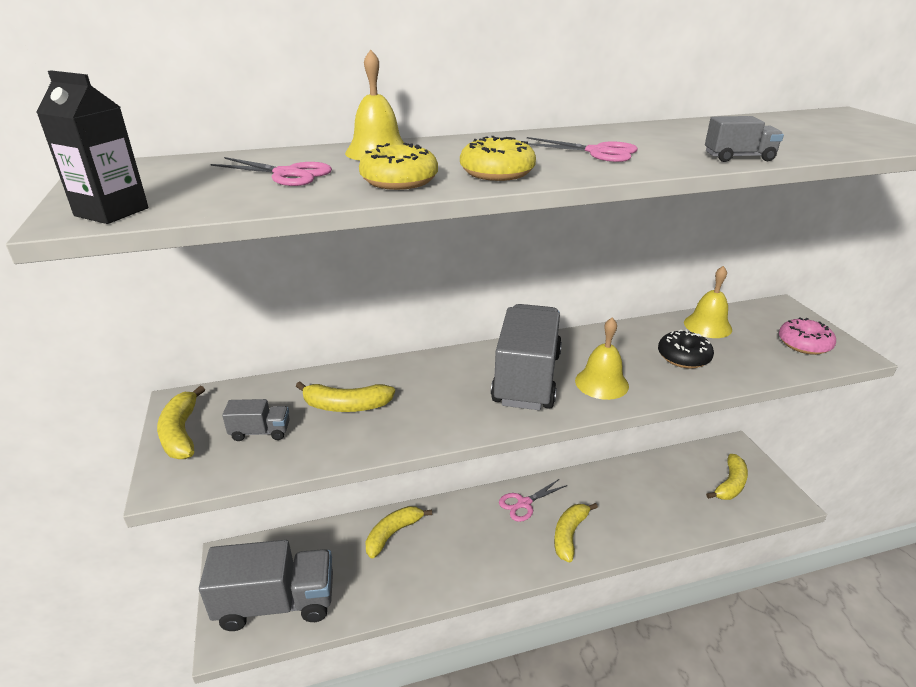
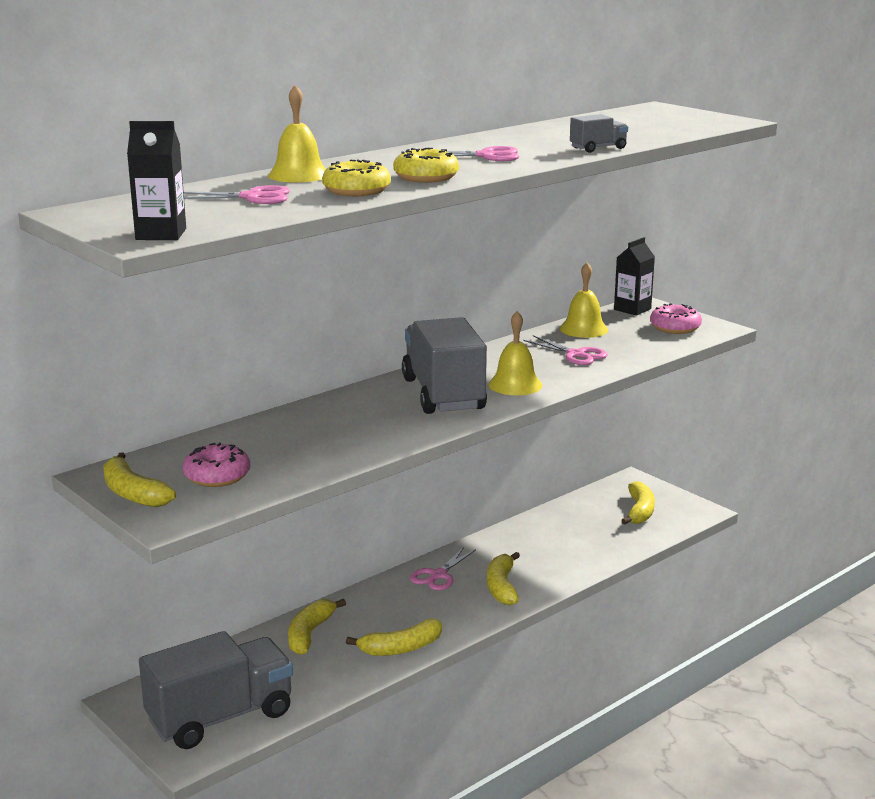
camera: 25 degrees left, 10 degrees down
(260, 432) = (217, 476): grey truck -> pink donut
(346, 406) = (284, 444): yellow banana -> yellow banana (401, 648)
(683, 357) = (576, 355): black donut -> pink scissors
(768, 311) = (632, 309): none -> black carton

